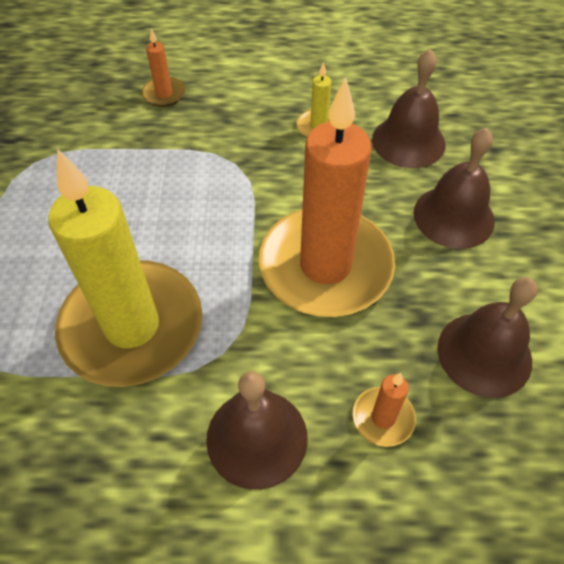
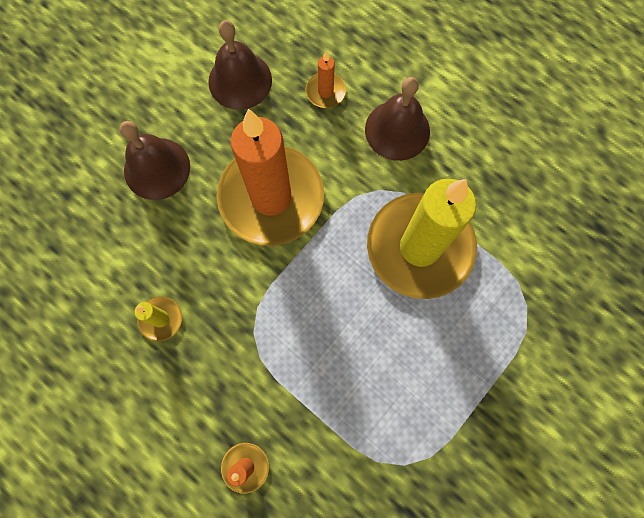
camera: 140 degrees left, 20 degrees up
(408, 141) = (113, 250): brown bell -> none

